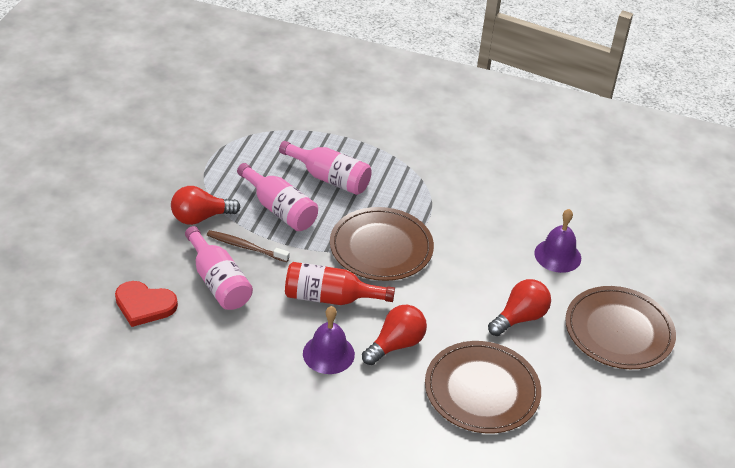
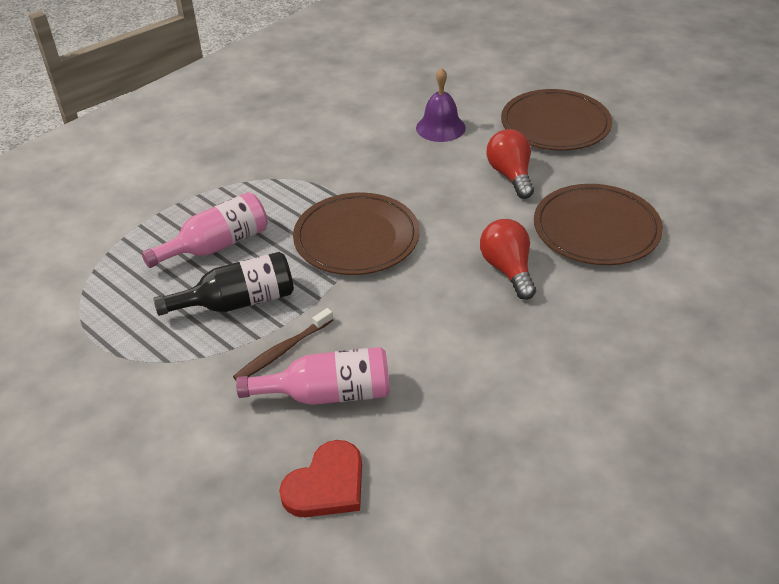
camera: 60 degrees left, 0 degrees up
(200, 217) = (199, 381): red light bulb -> none
(279, 209) = (238, 302): pink bottle -> black bottle
(328, 354) = (497, 326): purple bell -> none
(330, 298) = (411, 300): red bottle -> none

